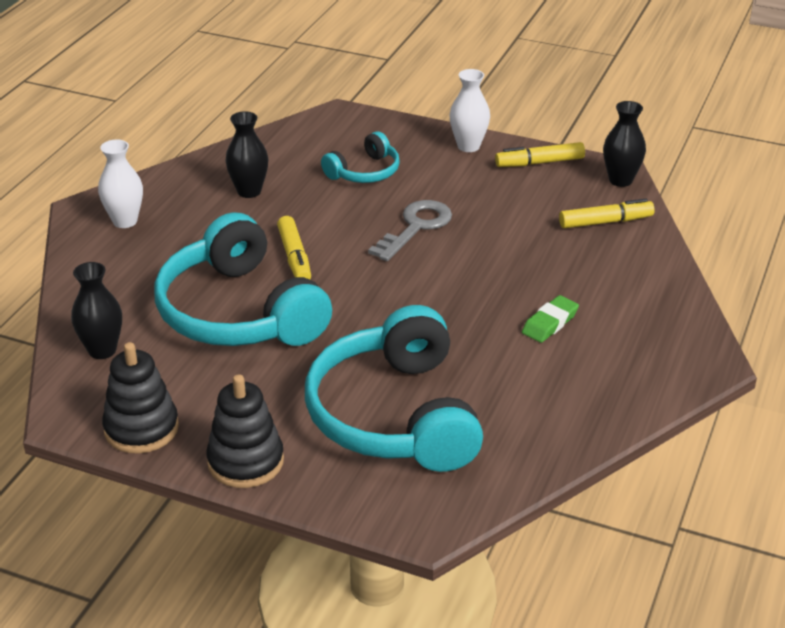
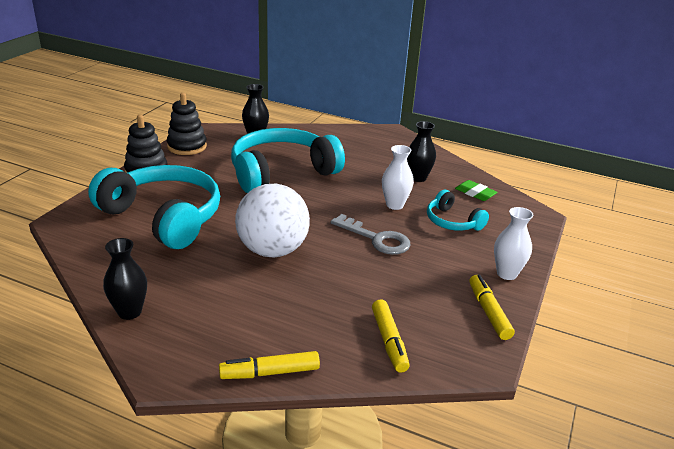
camera: 90 degrees right, 5 degrees down
(125, 221) = (379, 141): white vase -> white vase (394, 205)
(294, 257) = (339, 191): yellow marker -> yellow marker (270, 373)
(395, 415) = (163, 217): turquoise headphones -> turquoise headphones turned 45 degrees clockwise
(460, 306) = (272, 250): none -> white ball
(550, 323) = (242, 289): green eraser -> green eraser (475, 193)
(620, 180) = (467, 363): black vase -> black vase (129, 312)

